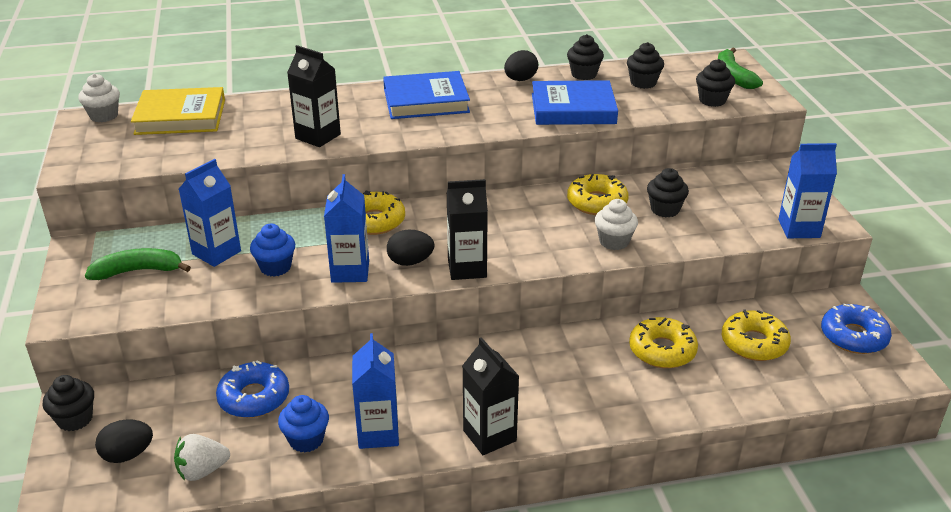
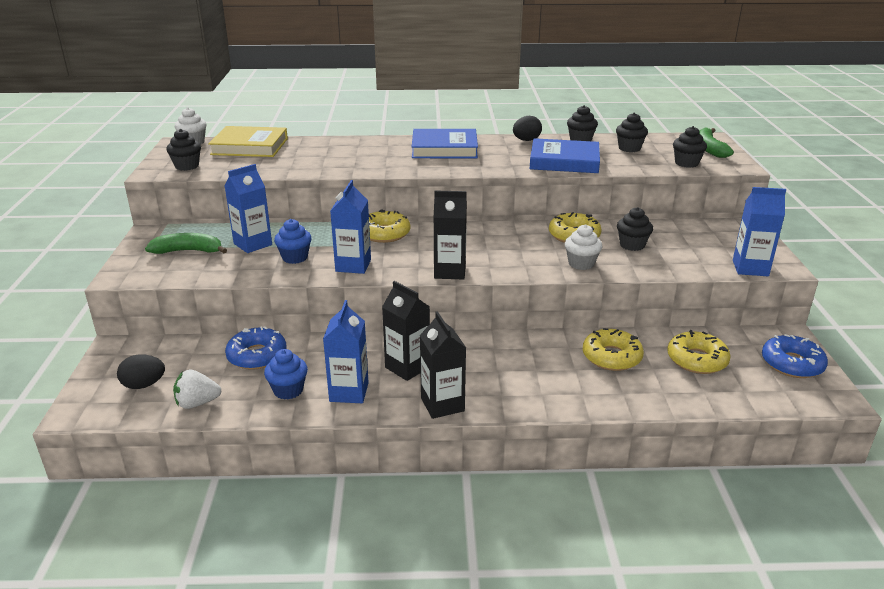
camera: 10 degrees right, 5 degrees down
(75, 419) = (113, 356): black cupcake -> black cupcake (187, 166)
(318, 136) = (350, 165): black carton -> black carton (407, 367)
(410, 262) = (404, 263): black egg -> none

